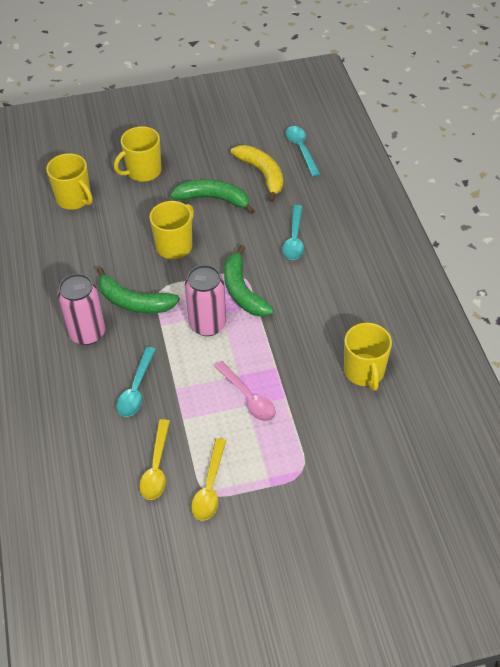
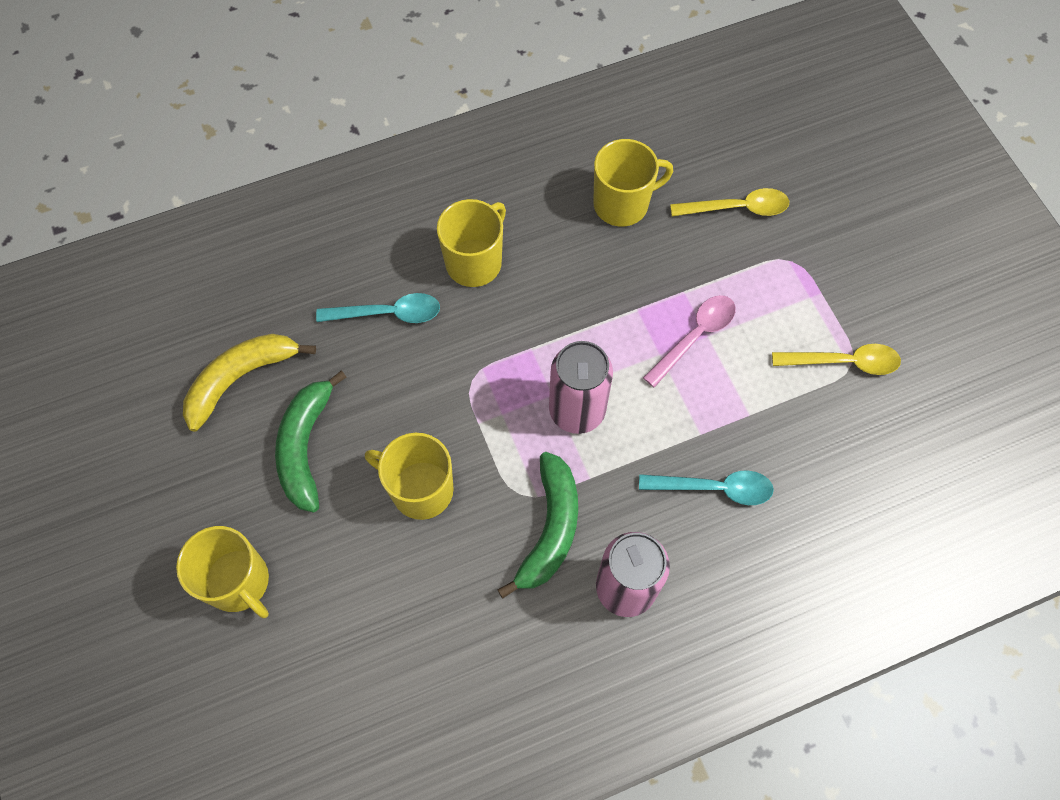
camera: 100 degrees left, 15 degrees up
(74, 199) = (319, 695): yellow mug -> yellow mug (475, 262)
(156, 467) = (834, 433): yellow spoon -> yellow spoon (737, 208)
(242, 291) = (504, 371): green banana -> none
(301, 149) = (177, 326): turquoise spoon -> none

